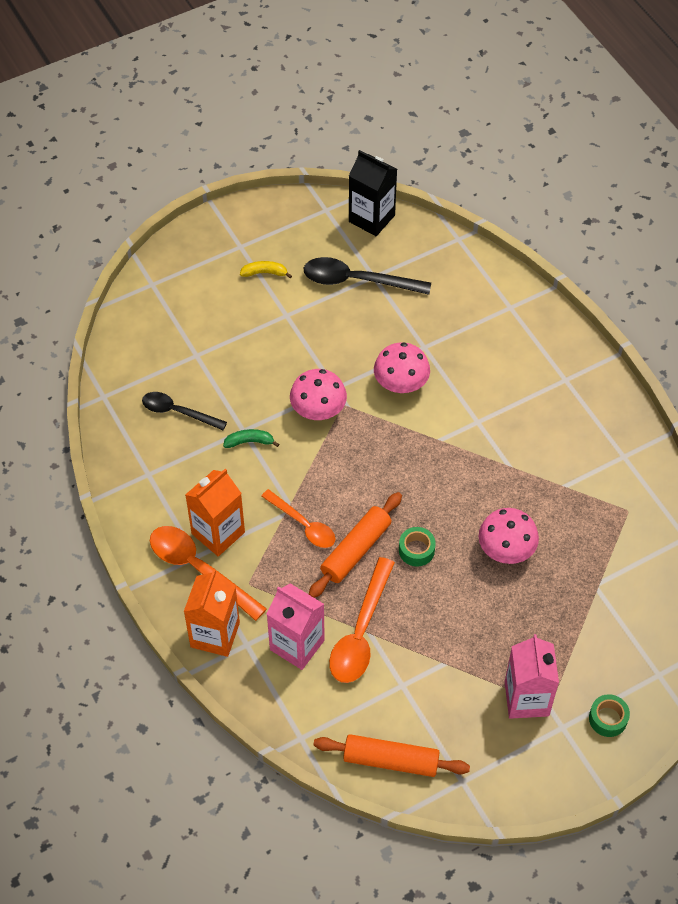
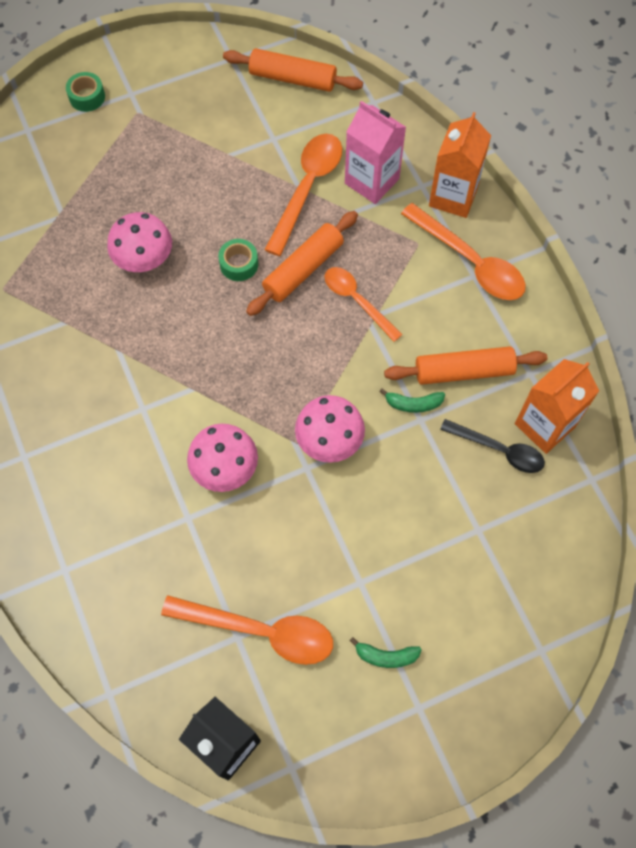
camera: 175 degrees left, 10 degrees up
(206, 471) = (463, 371): none -> orange rolling pin
(218, 533) = (450, 299): orange carton -> orange carton (544, 425)
(265, 273) = (386, 656): yellow banana -> green banana
(357, 281) = (260, 631): black spoon -> orange spoon
(526, 698) = (158, 118): pink carton -> none

